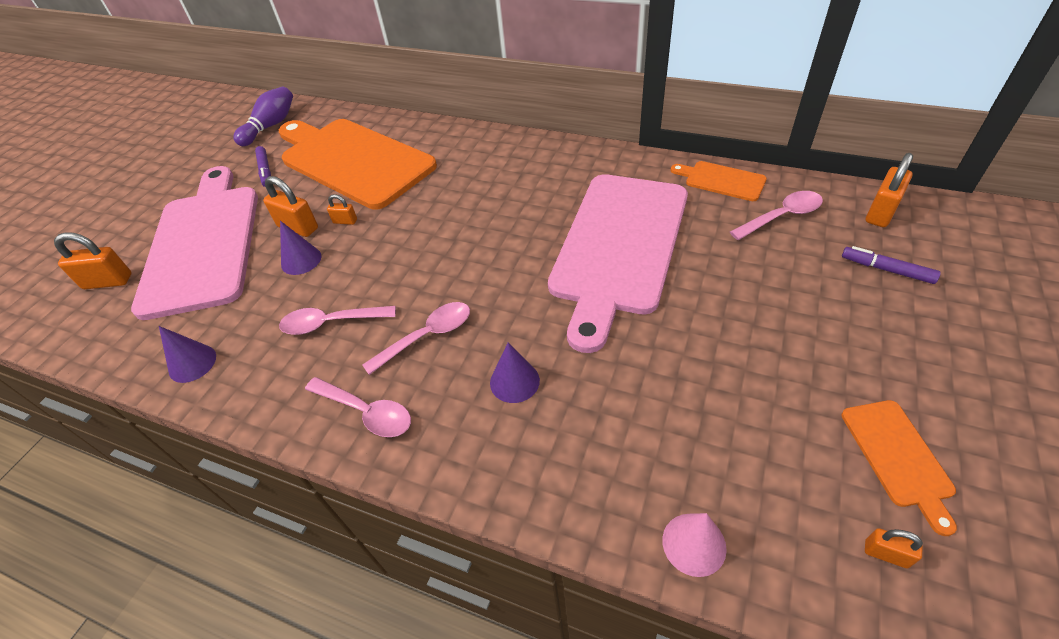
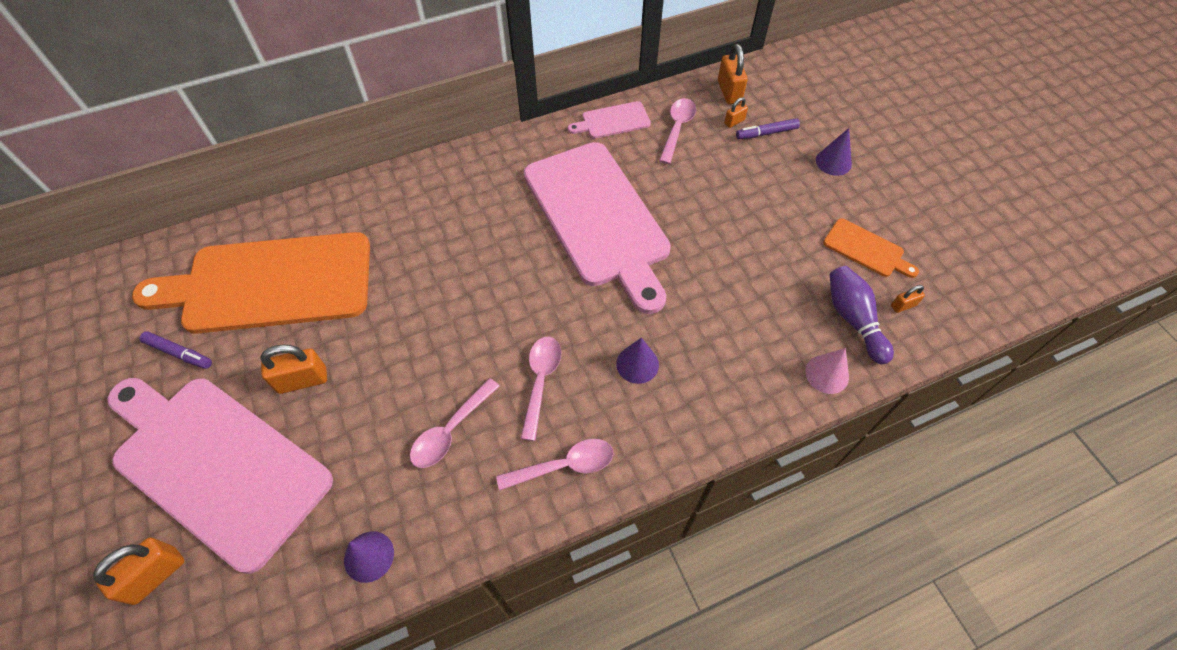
camera: 50 degrees left, 10 degrees up
(270, 126) = (109, 305): purple bowling pin -> purple bowling pin (853, 319)
(301, 260) = (349, 405): purple cone -> purple cone (833, 162)
(345, 221) = (344, 343): orange padlock -> orange padlock (734, 122)
(721, 180) = (613, 121): orange cutting board -> pink cutting board

